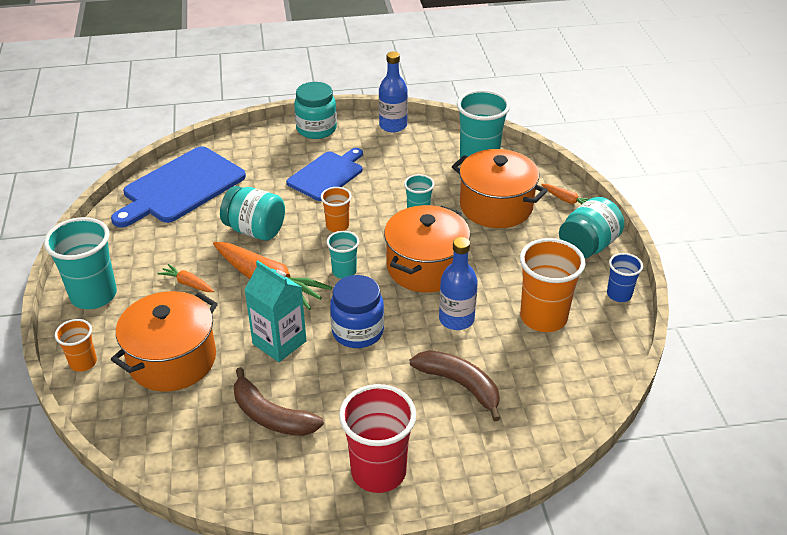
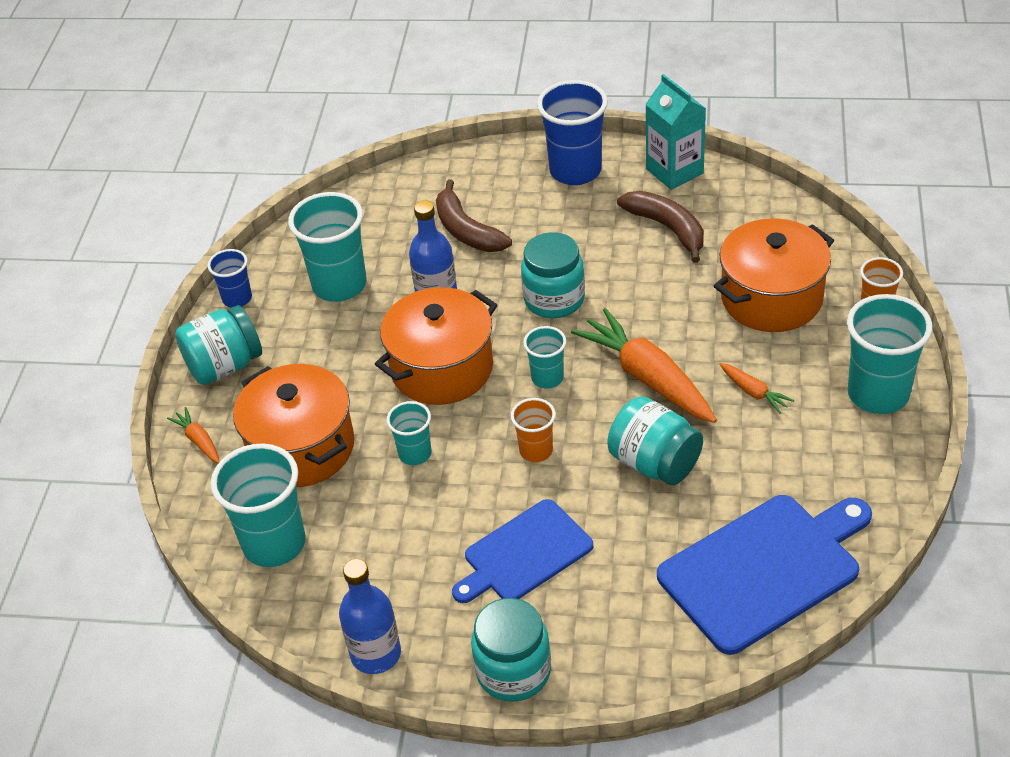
camera: 160 degrees left, 5 degrees up
(279, 342) = (647, 300): turquoise carton -> turquoise carton (674, 171)
(357, 331) = (554, 299): blue jar -> turquoise jar
(378, 472) = (575, 171): red cup -> blue cup
(543, 317) = (339, 285): orange cup -> turquoise cup

